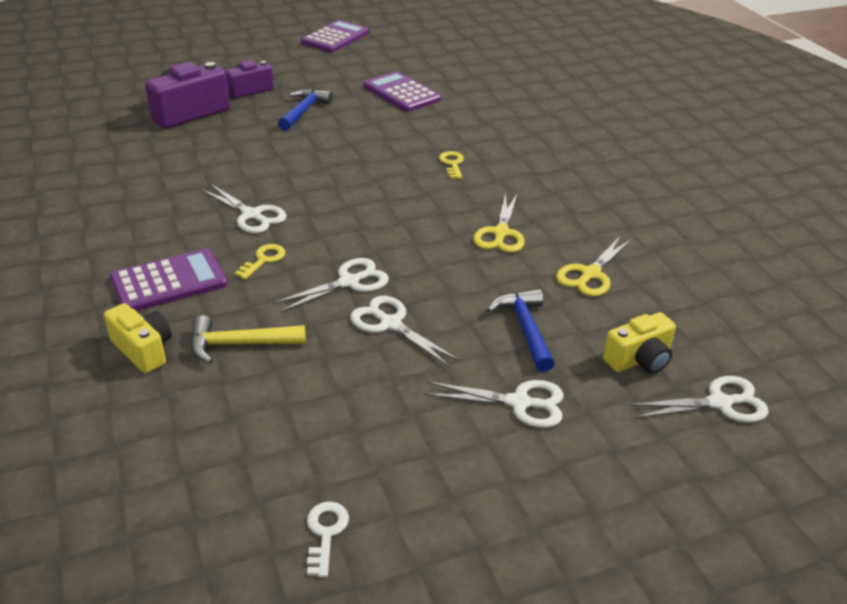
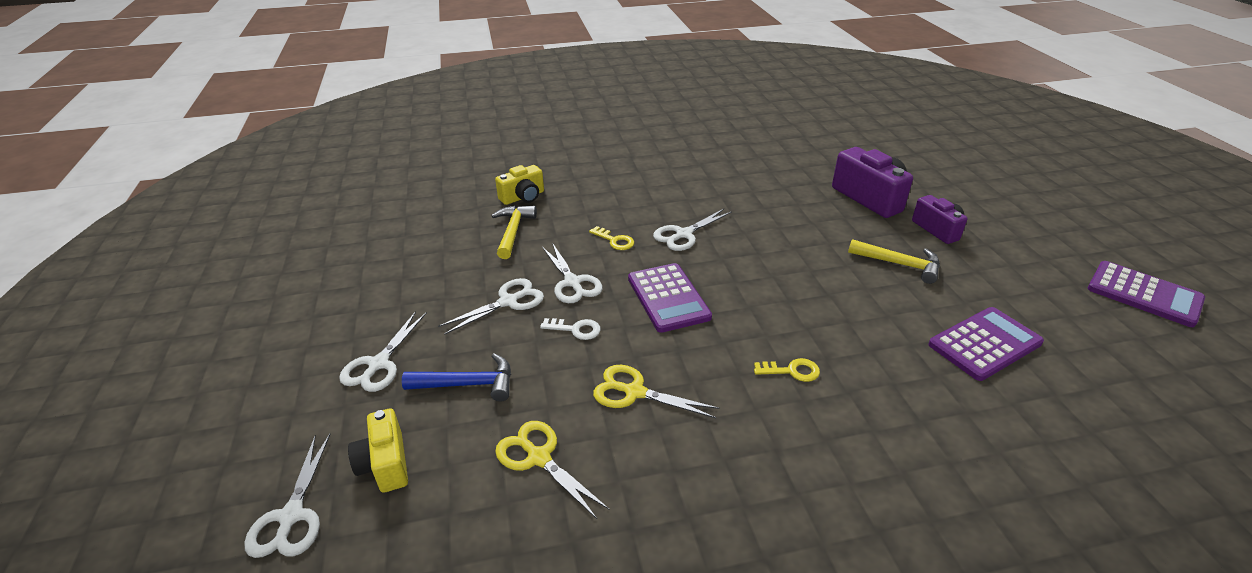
camera: 100 degrees right, 0 degrees up
(169, 282) = (595, 202): purple calculator -> purple calculator (668, 298)
(304, 111) = (900, 264): blue hammer -> yellow hammer
(325, 533) = (326, 263): white key -> white key (576, 329)

